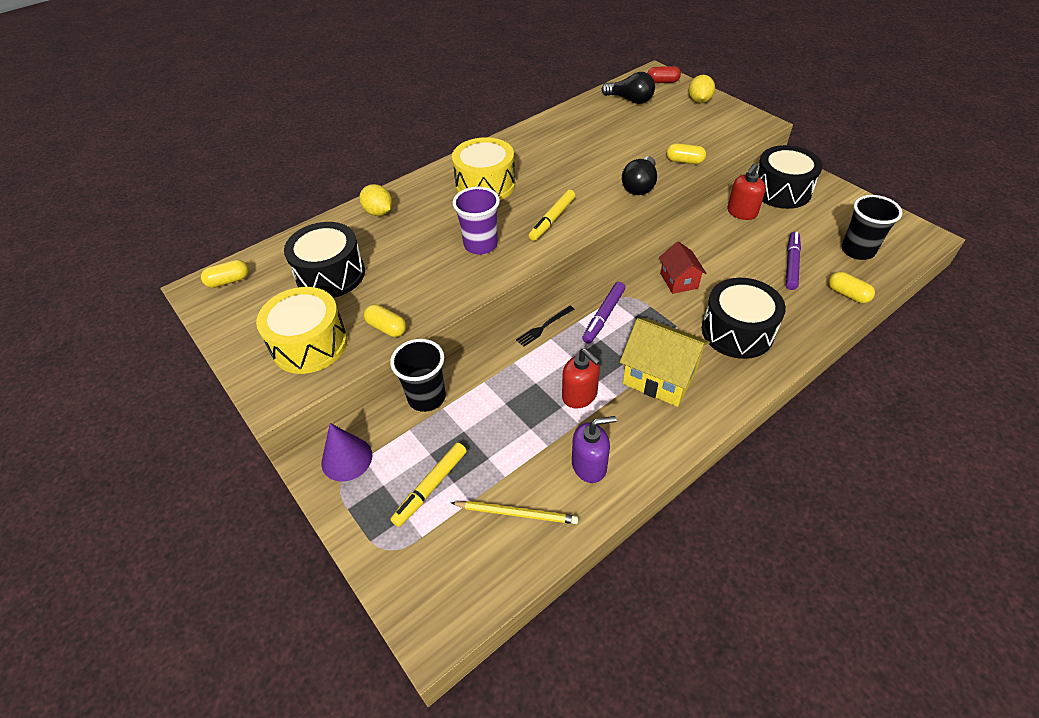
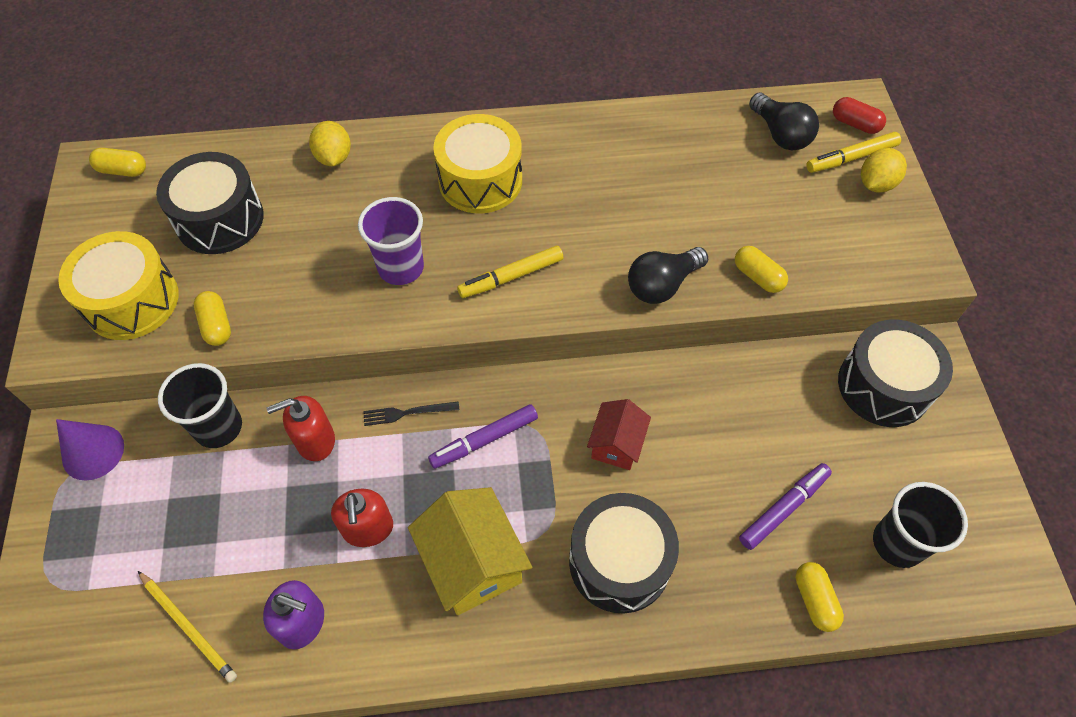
camera: 30 degrees right, 10 degrees up
(431, 487) = (138, 539): yellow marker -> yellow marker (851, 158)
(741, 212) = (794, 390): red soap dispenser -> red soap dispenser (315, 441)

